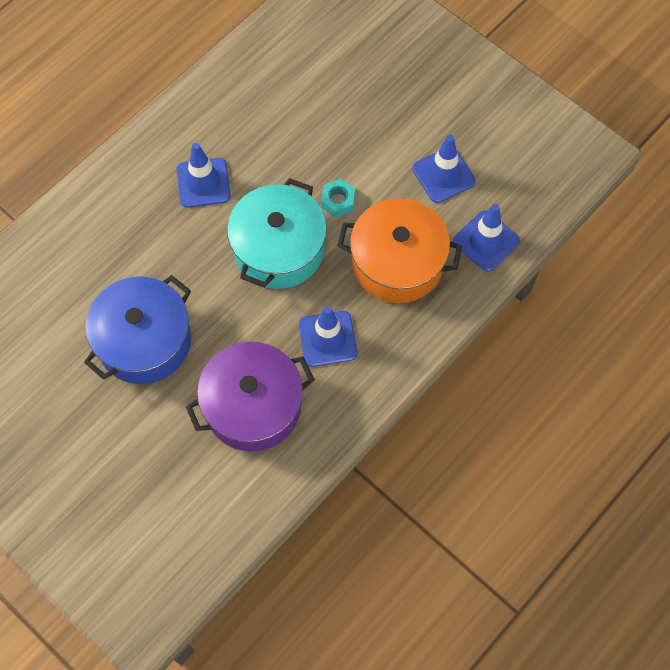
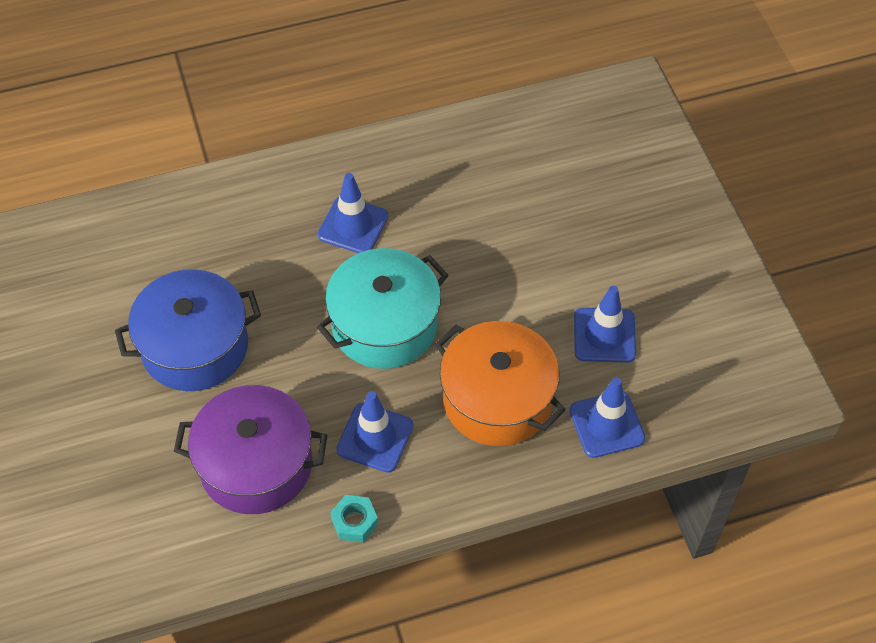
camera: 30 degrees right, 10 degrees down
(338, 201) = (476, 307): turquoise nut -> turquoise nut (354, 522)

